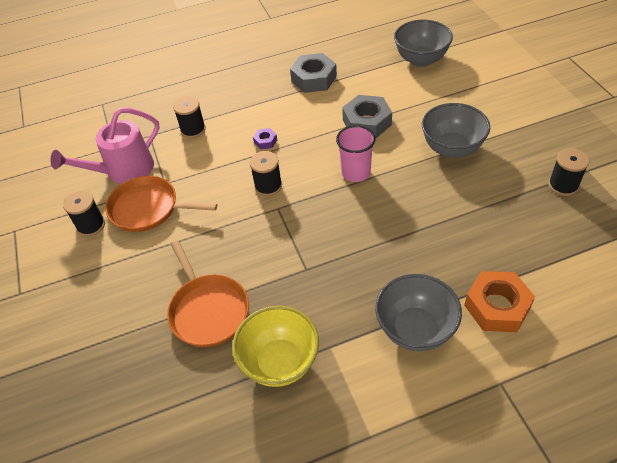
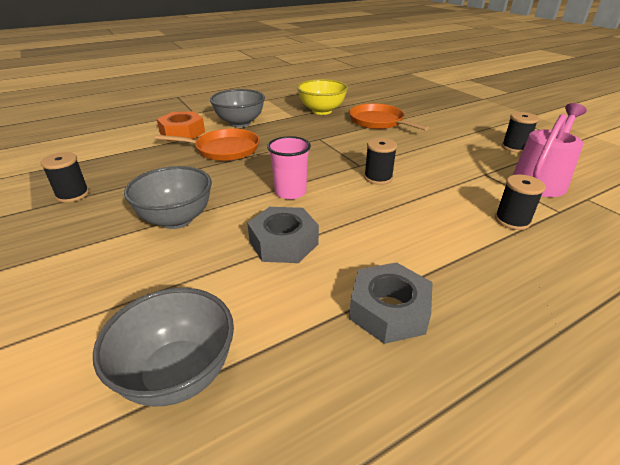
camera: 165 degrees right, 15 degrees down
(148, 209) = (478, 158): orange pan -> orange pan (224, 149)
(265, 141) = (408, 214): purple nut -> none

